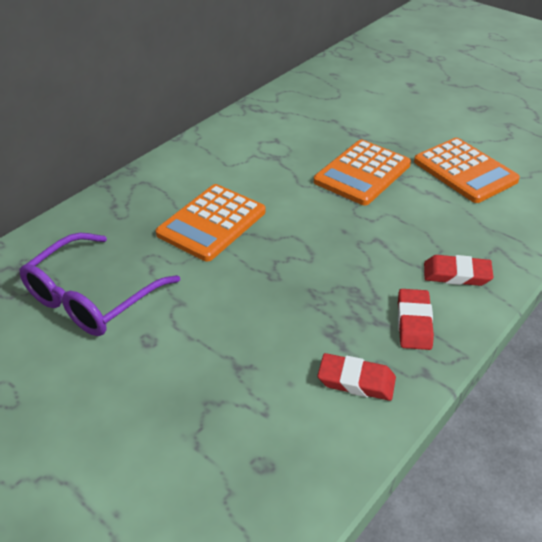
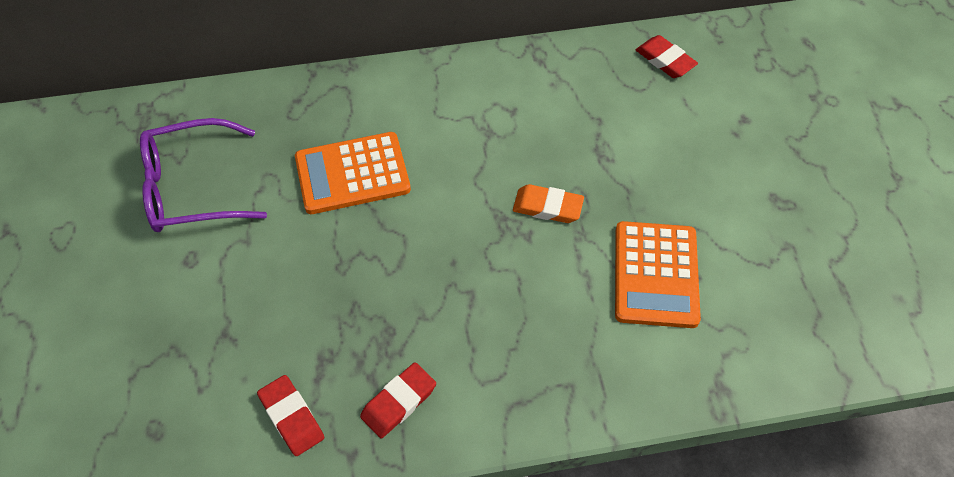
camera: 40 degrees right, 15 degrees up
(362, 173) = (547, 207): orange calculator -> orange eraser
(456, 274) = (495, 384): red eraser -> red eraser (665, 60)

